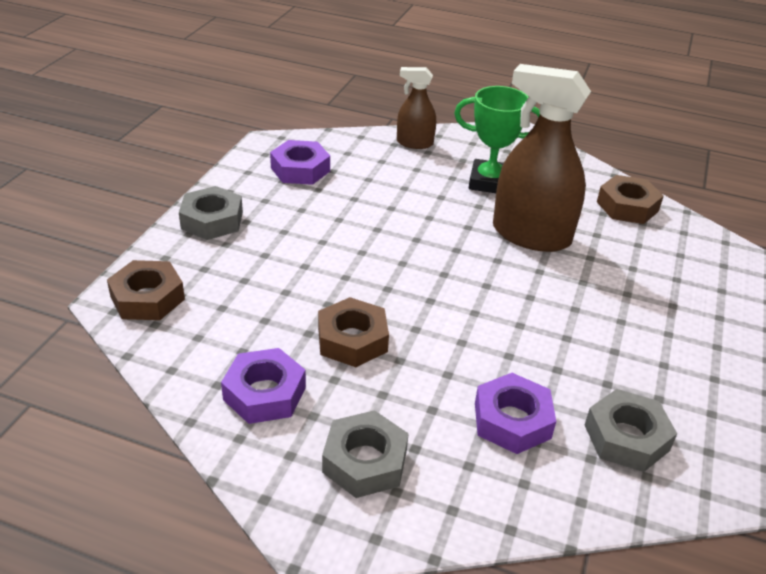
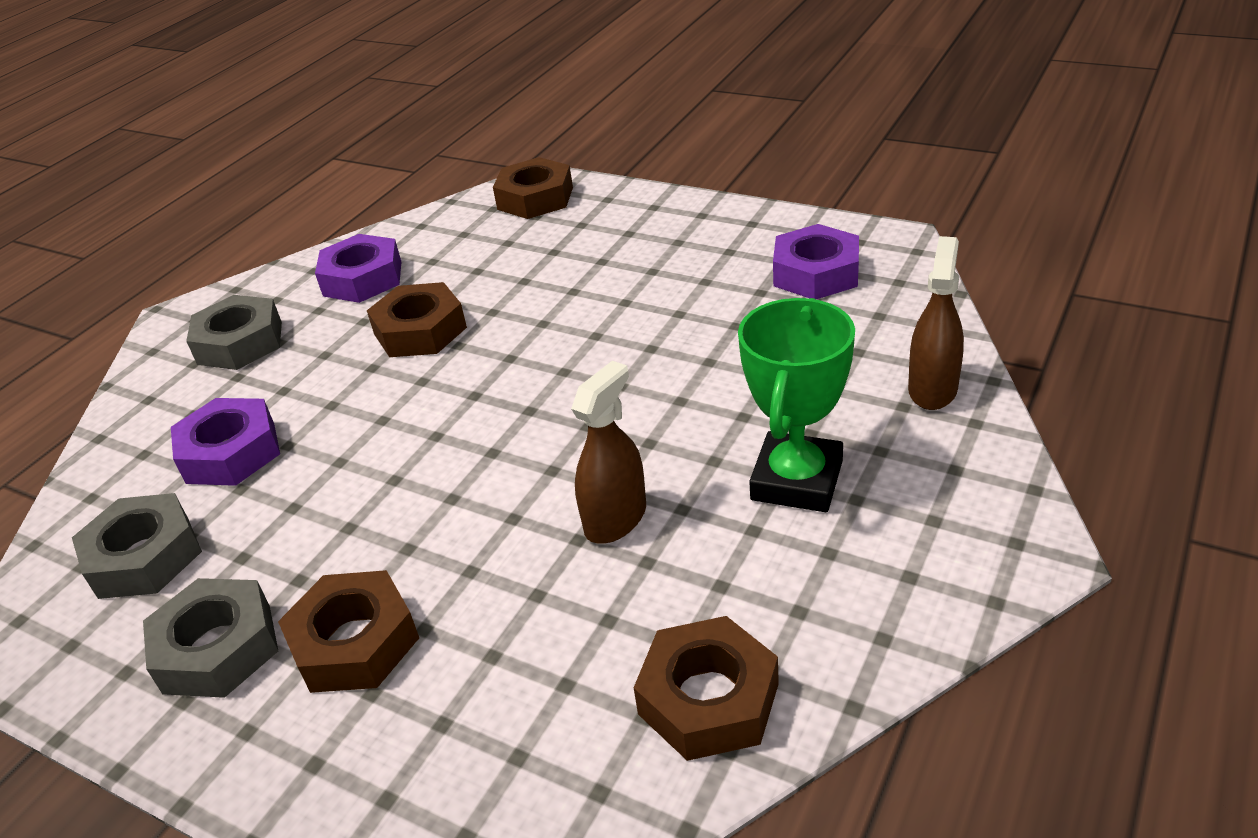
camera: 105 degrees right, 0 degrees up
(212, 220) = (680, 218): grey nut -> grey nut (217, 648)
(531, 235) = (615, 519): brown spray bottle -> brown spray bottle, size x0.53
(647, 317) = (355, 642): none -> brown nut

